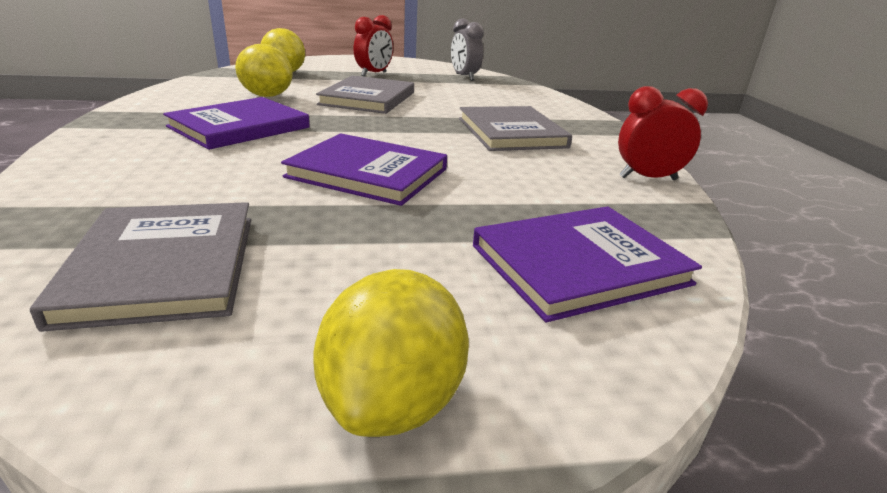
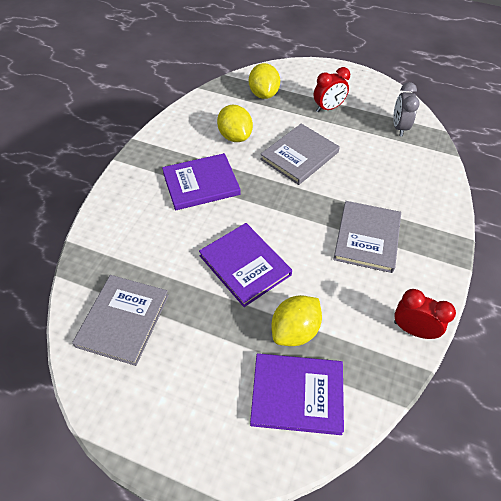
camera: 30 degrees right, 25 degrees up
(393, 401) = (168, 439): yellow lemon -> yellow lemon (294, 330)

